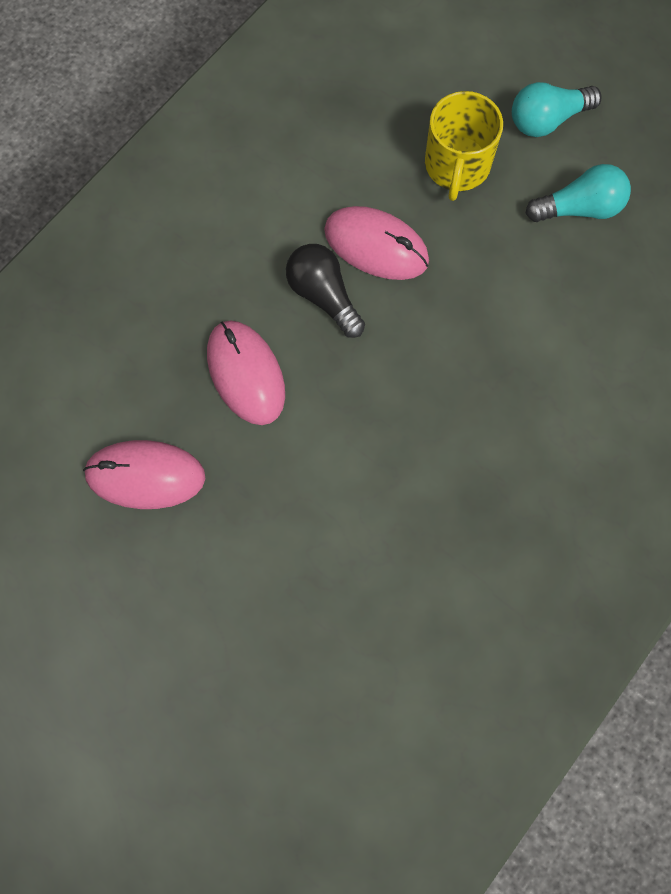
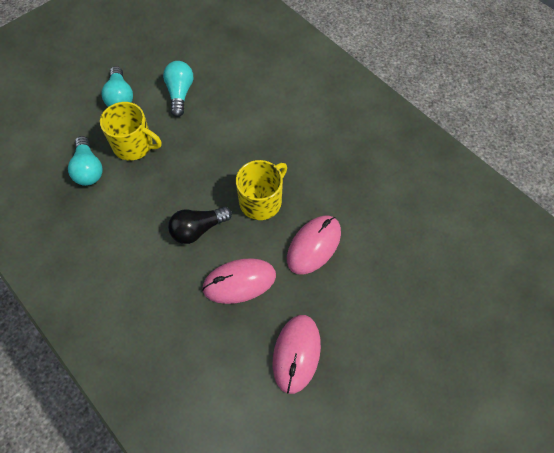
camera: 80 degrees left, 10 degrees down
(376, 245) = (173, 195): pink mouse -> pink mouse (313, 245)
(393, 380) = (261, 201): none -> yellow mug
(397, 115) = (88, 169): none -> turquoise light bulb

